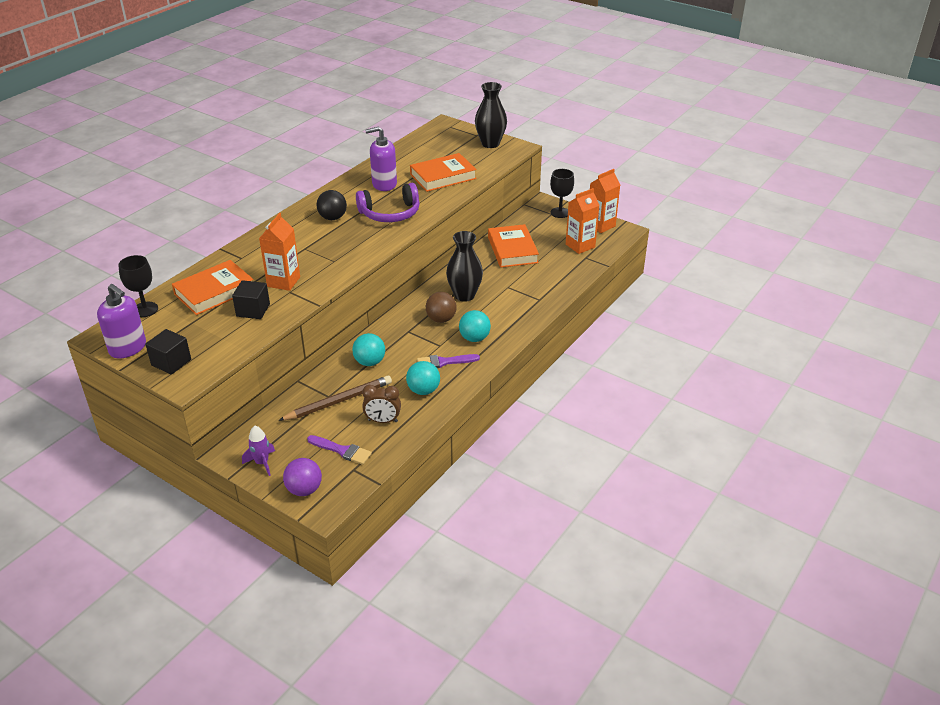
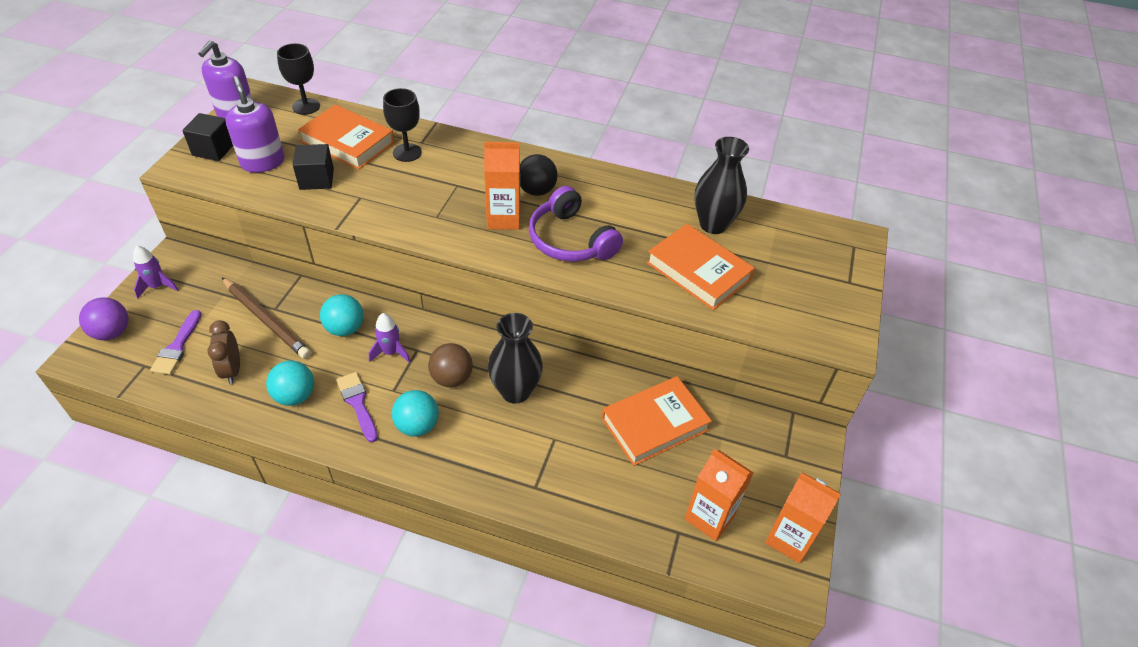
camera: 70 degrees right, 10 degrees up
(283, 282) = (379, 187): orange carton -> orange carton (503, 219)
(384, 184) = (643, 216): purple soap dispenser -> purple soap dispenser (263, 162)
(404, 343) = (391, 352): none -> purple rocket
(490, 144) = (833, 304): black vase -> black vase (713, 224)
(560, 212) = (796, 468): black goblet -> black goblet (407, 152)

